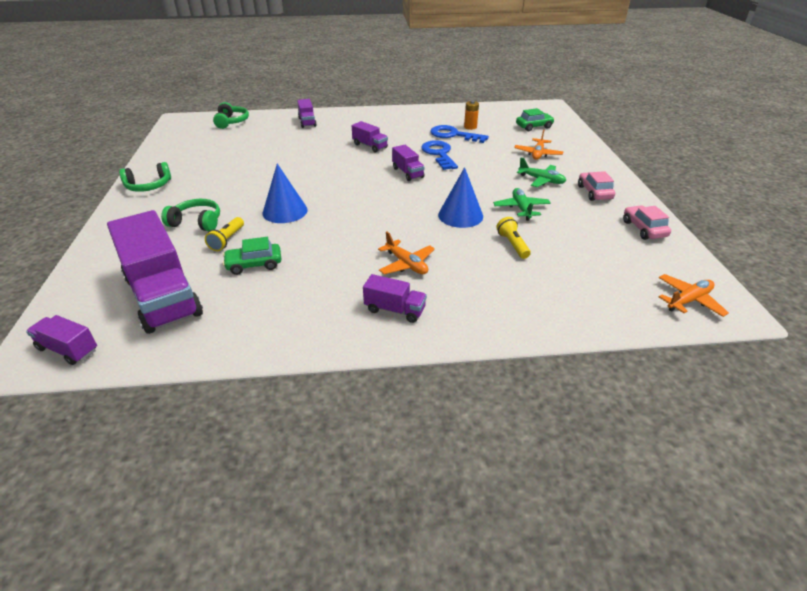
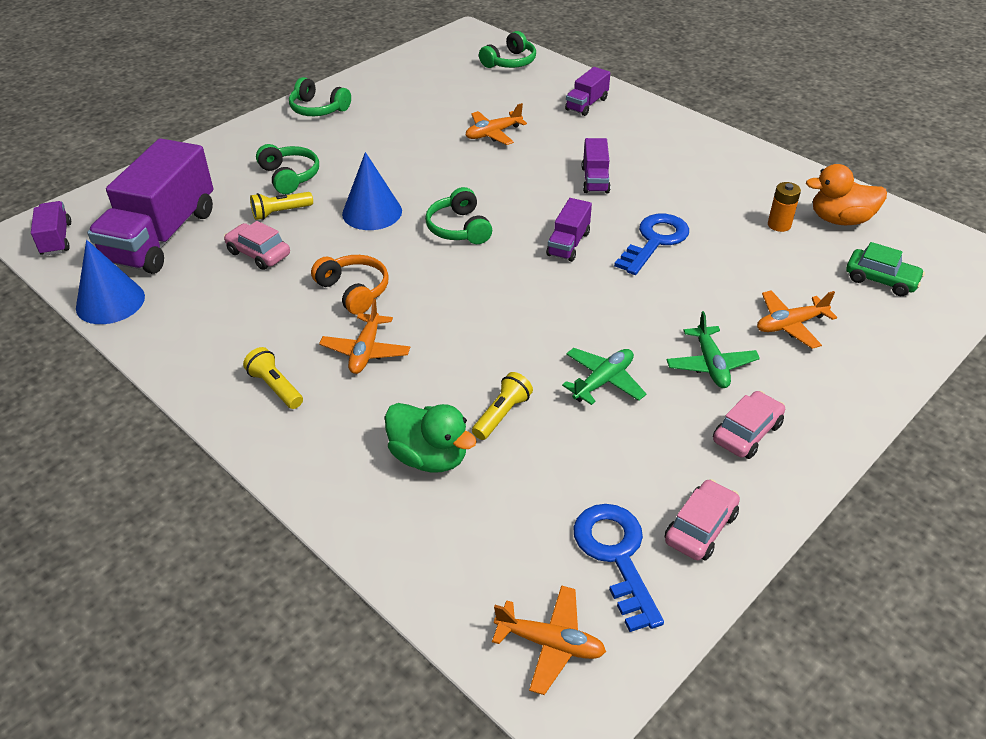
camera: 50 degrees right, 5 degrees up
(254, 264) = (259, 253): green car -> pink car
(283, 151) = (493, 134): none -> orange plane
(346, 193) = (459, 228): none -> green headphones
(347, 246) = (354, 291): none -> orange headphones
(395, 310) = (275, 387): purple truck -> yellow flashlight
(453, 135) = (729, 224): blue key -> blue key (616, 555)
(460, 215) = (519, 338): blue cone -> blue cone (110, 302)
(485, 116) = (840, 220): none -> orange duck
(520, 280) = (429, 457): none -> green duck

